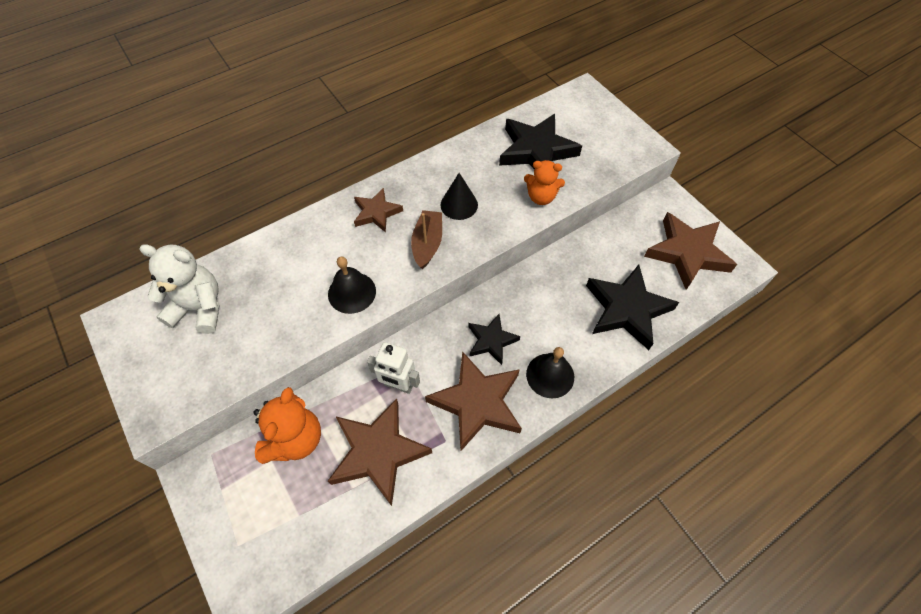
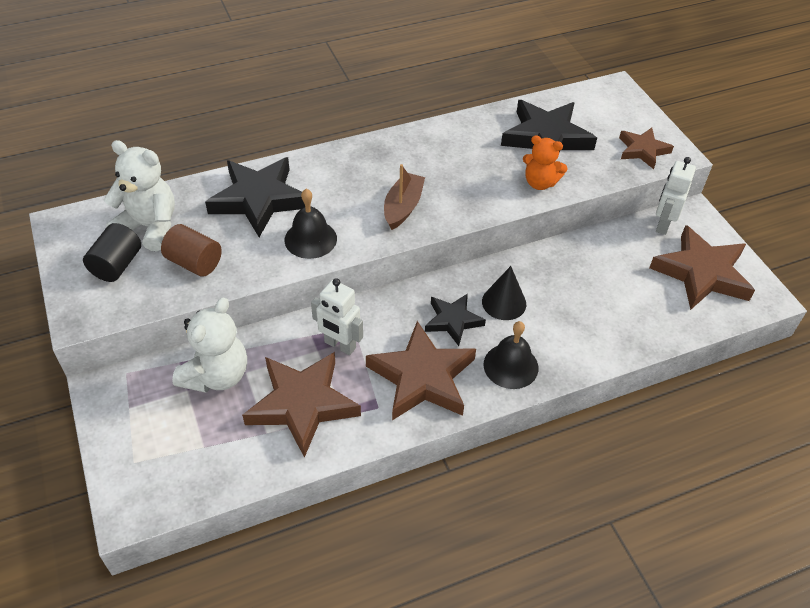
camera: 10 degrees right, 10 degrees down
(177, 355) = (117, 265): none -> black cylinder
(250, 338) = (194, 263): none -> brown cylinder
(295, 439) = (217, 375): orange teddy bear -> white teddy bear
(376, 212) = (355, 169): brown star -> brown star (642, 150)
(459, 205) = (446, 176): black cone -> black cone (504, 302)
(627, 309) = (616, 317): black star -> black star (259, 199)
(646, 212) = (663, 224): none -> white robot

